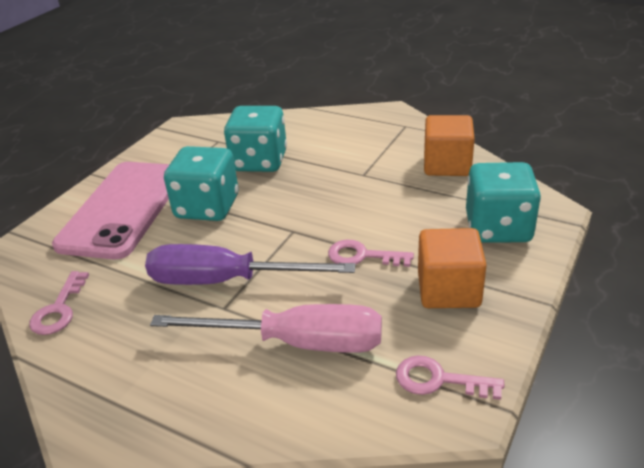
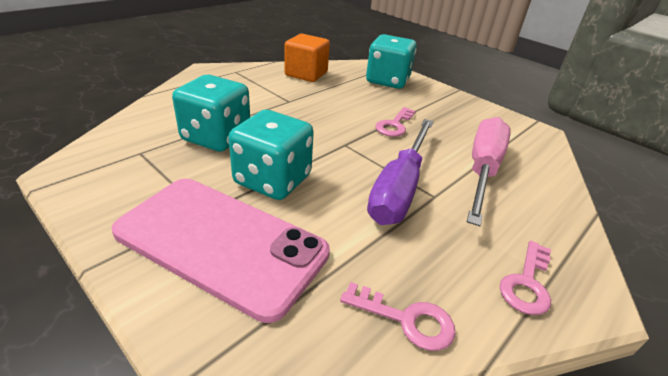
camera: 80 degrees left, 0 degrees up
(439, 380) = (518, 131): pink key -> pink key (527, 283)
(448, 290) = (441, 109): orange cube -> none

